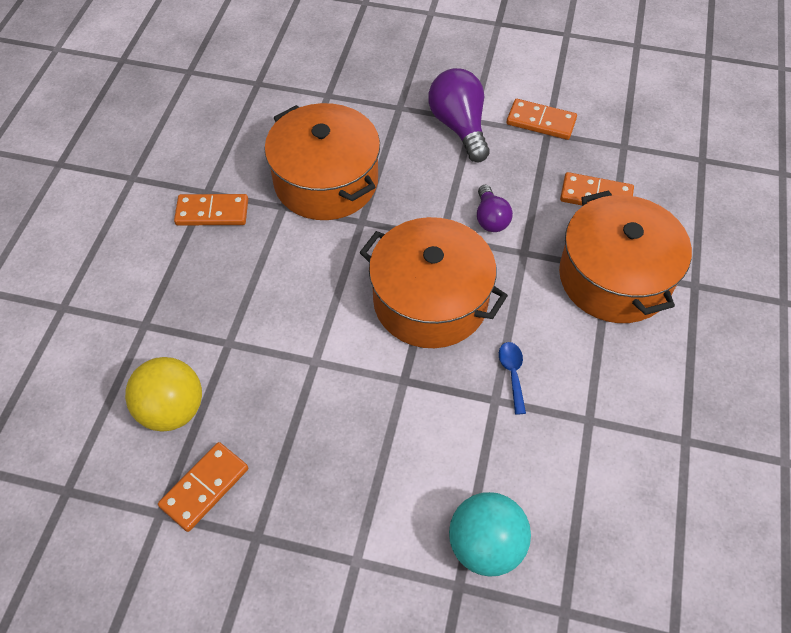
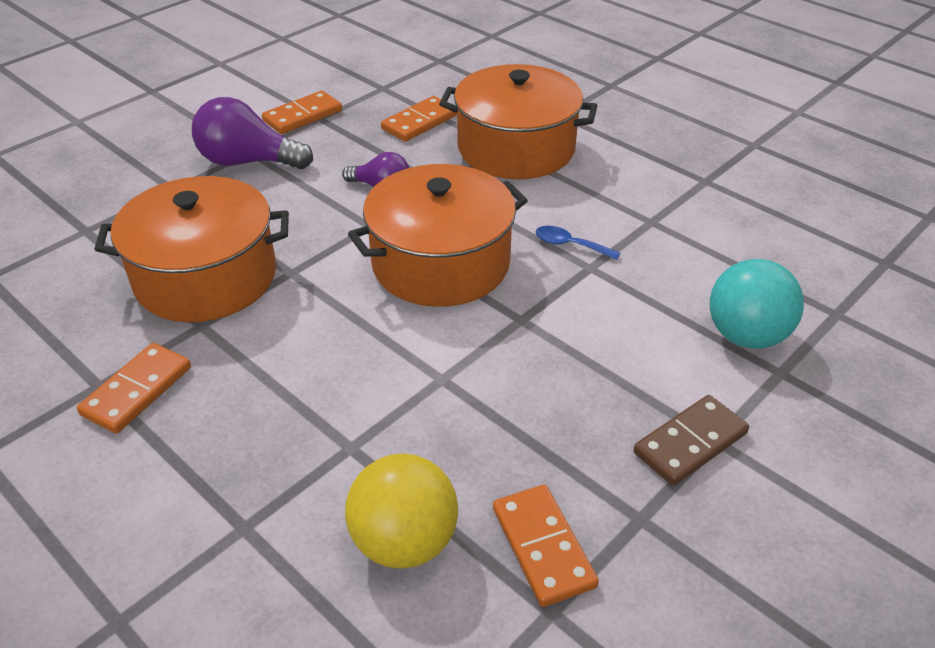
camera: 60 degrees left, 15 degrees down
(342, 544) = (690, 443): none -> brown domino

